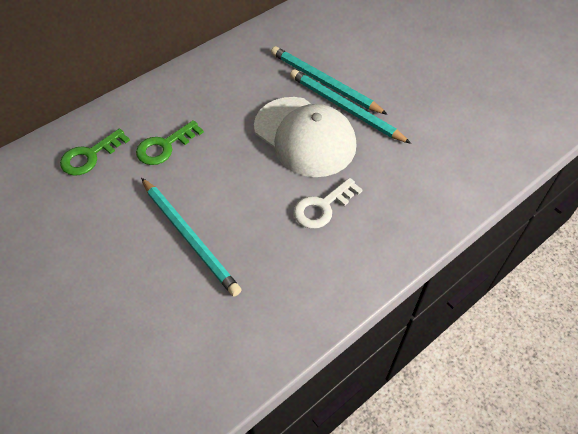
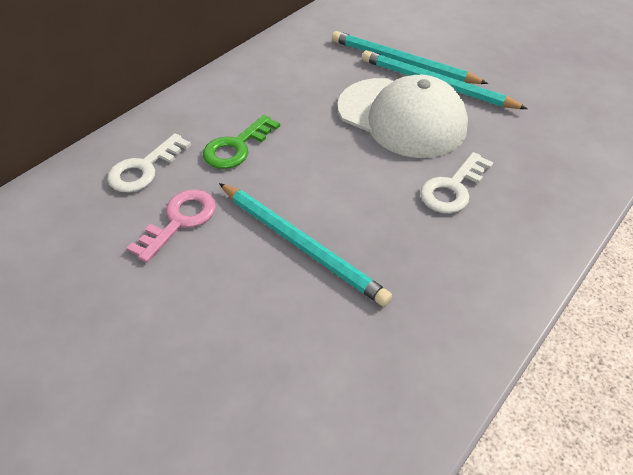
camera: 10 degrees left, 5 degrees down
(90, 156) = (144, 168): green key -> white key
(105, 204) = (180, 221): none -> pink key

